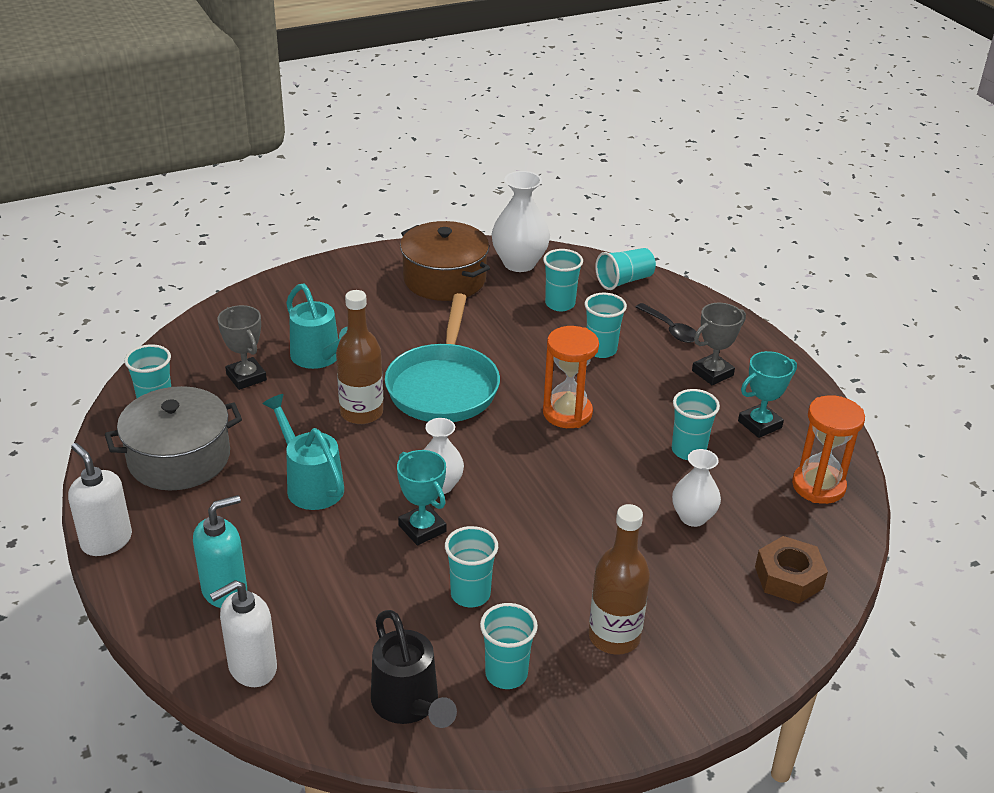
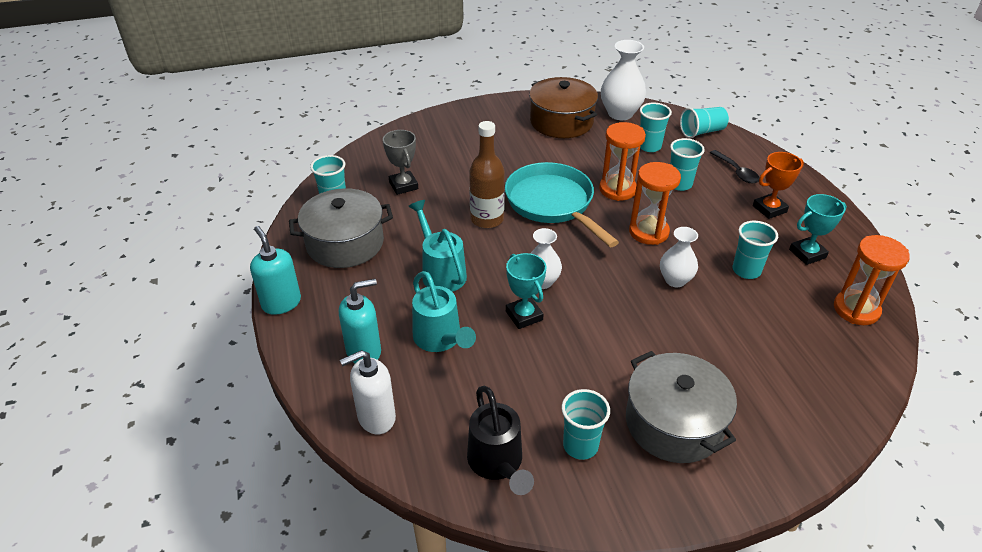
camera: 10 degrees right, 5 degrees up
(106, 541) = (281, 303): white soap dispenser -> turquoise soap dispenser
(319, 358) = (460, 175): turquoise watering can -> turquoise watering can (440, 339)
(443, 386) = (552, 204): turquoise pan -> turquoise pan turned 135 degrees clockwise
(470, 594) = (557, 374): turquoise cup -> none
(524, 362) = (617, 189): none -> orange hourglass
(614, 637) = (674, 423): brown bottle -> grey pot
(693, 517) = (747, 326): white vase -> white vase (675, 280)
(712, 373) = (769, 209): grey trophy -> orange trophy
(788, 577) = (827, 386): brown nut -> none

